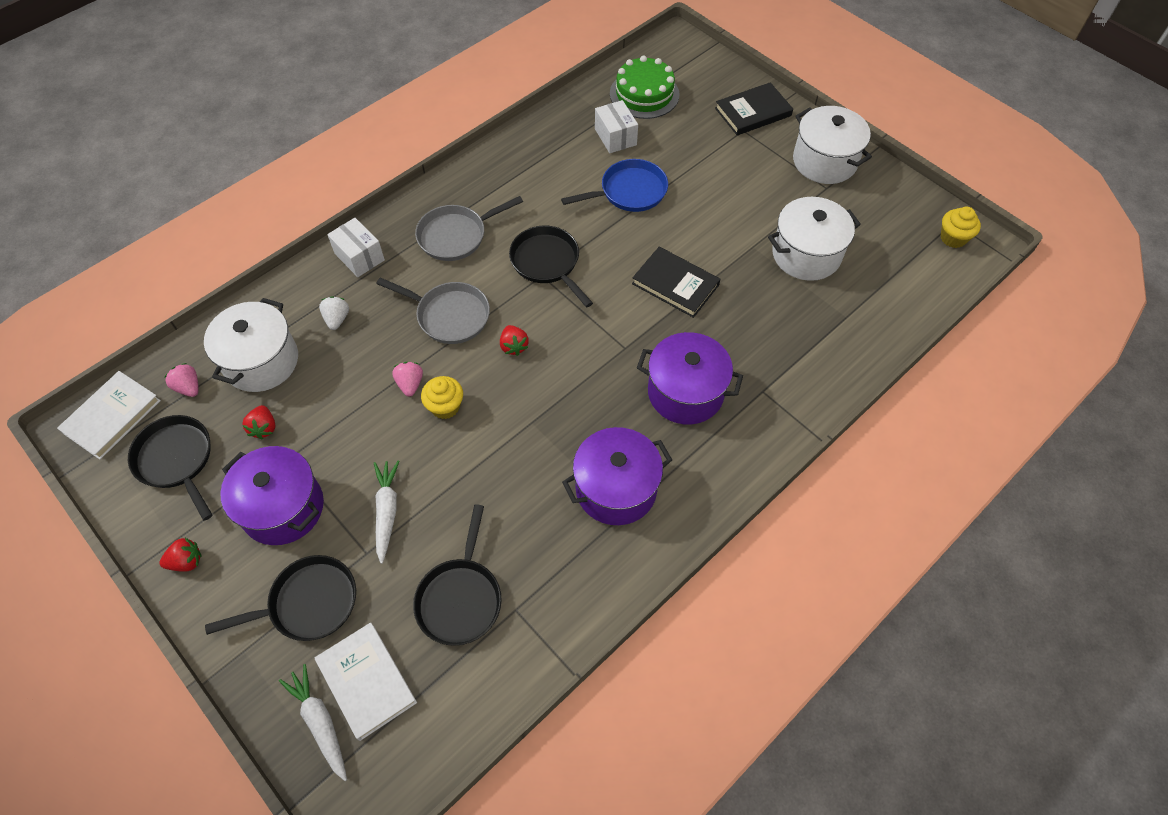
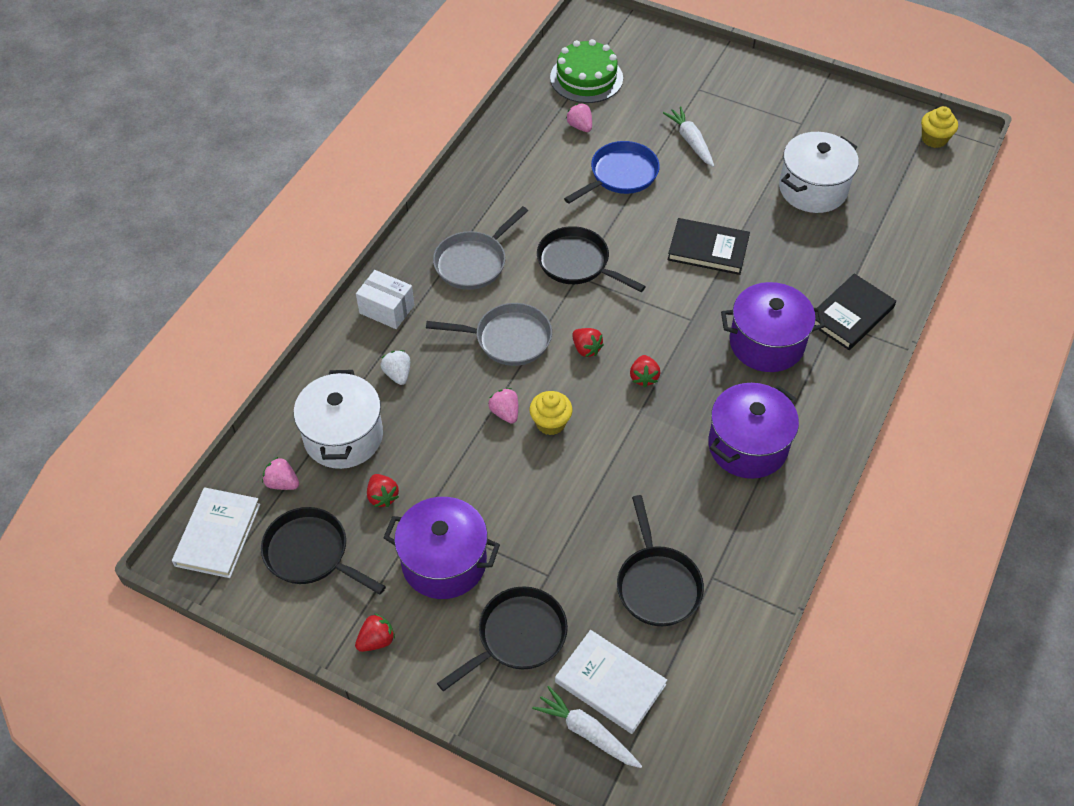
camera: 20 degrees left, 5 degrees down
(387, 511) = (547, 533): white carrot -> white carrot (690, 141)
(552, 390) = (643, 377): none -> red strawberry
(615, 137) = (580, 126): white box -> pink strawberry
(753, 112) = (699, 69): black book -> black book (850, 314)
(824, 161) = (788, 99): white pot -> none

